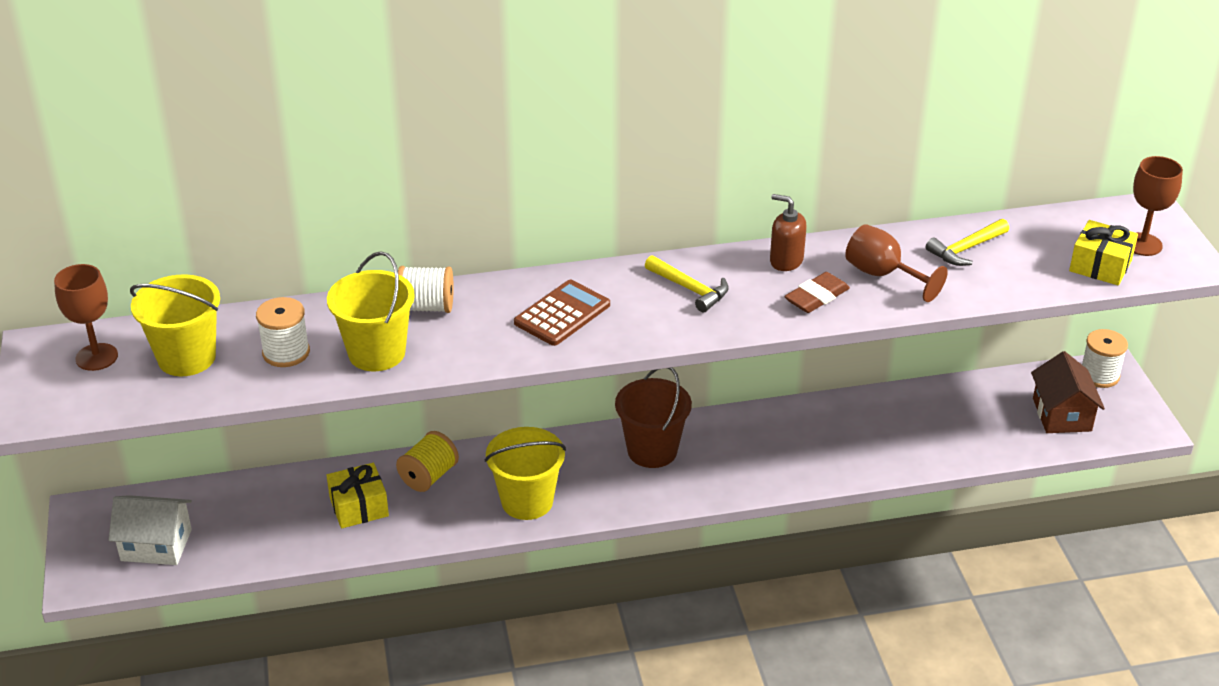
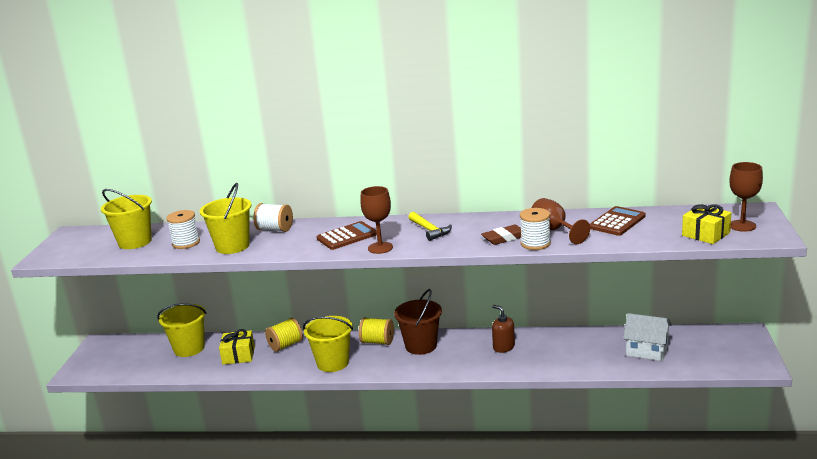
camera: 20 degrees right, 15 degrees down
(96, 357) = (92, 239): brown goblet -> brown goblet (380, 248)
(156, 545) = (123, 361): white house -> white house (647, 350)
(262, 503) = (189, 348): none -> yellow bucket
(579, 451) = (377, 342): none -> yellow spool
(786, 261) = (497, 221): brown soap dispenser -> brown soap dispenser (503, 347)
(966, 249) = (617, 222): yellow hammer -> brown calculator
(1062, 414) = (700, 353): brown house -> none
(1099, 375) = (736, 334): white spool -> white spool (535, 244)

